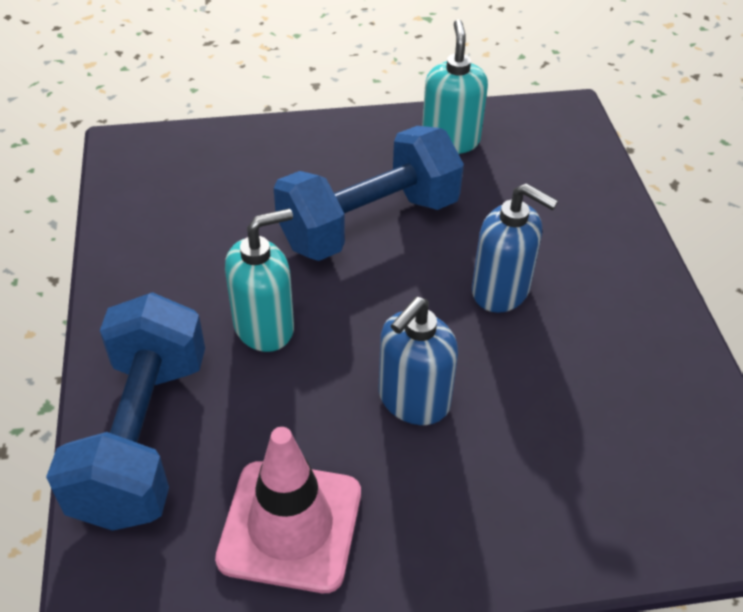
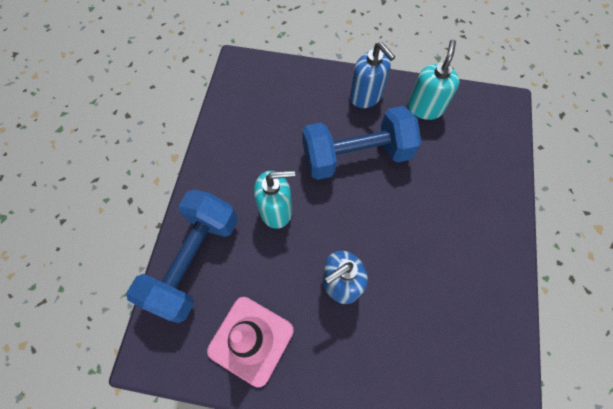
camera: 20 degrees right, 20 degrees up
(501, 290) = (416, 225): blue soap dispenser -> blue soap dispenser (366, 96)

